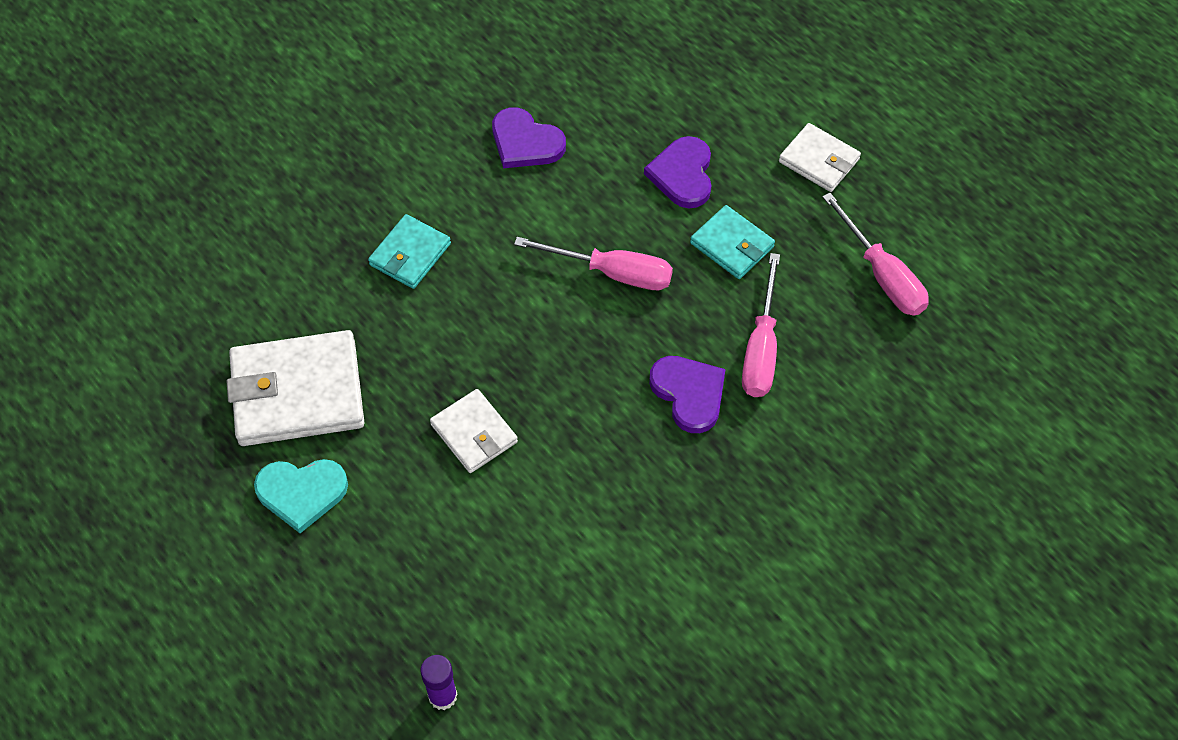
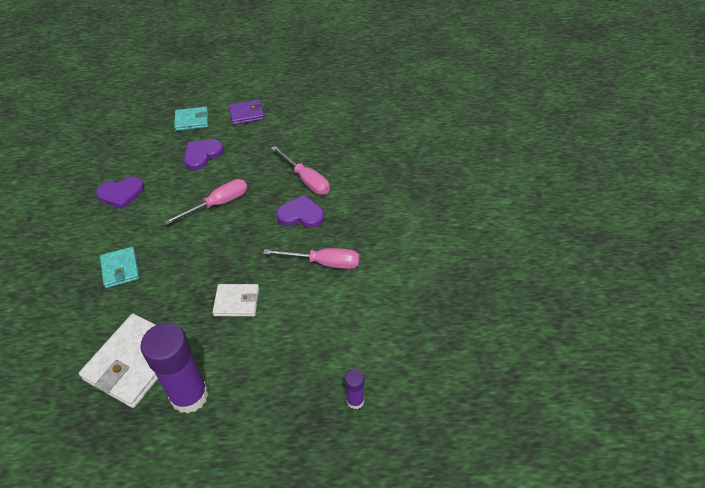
camera: 50 degrees left, 10 degrees down
(301, 493) = (189, 396): turquoise heart -> purple glue stick
(682, 174) = (202, 155): purple heart -> purple heart turned 90 degrees clockwise
(732, 245) = (251, 160): turquoise wallet -> turquoise wallet (192, 120)
(819, 160) = (247, 114): white wallet -> purple wallet
(882, 275) = (315, 127): pink screwdriver -> pink screwdriver (324, 263)

